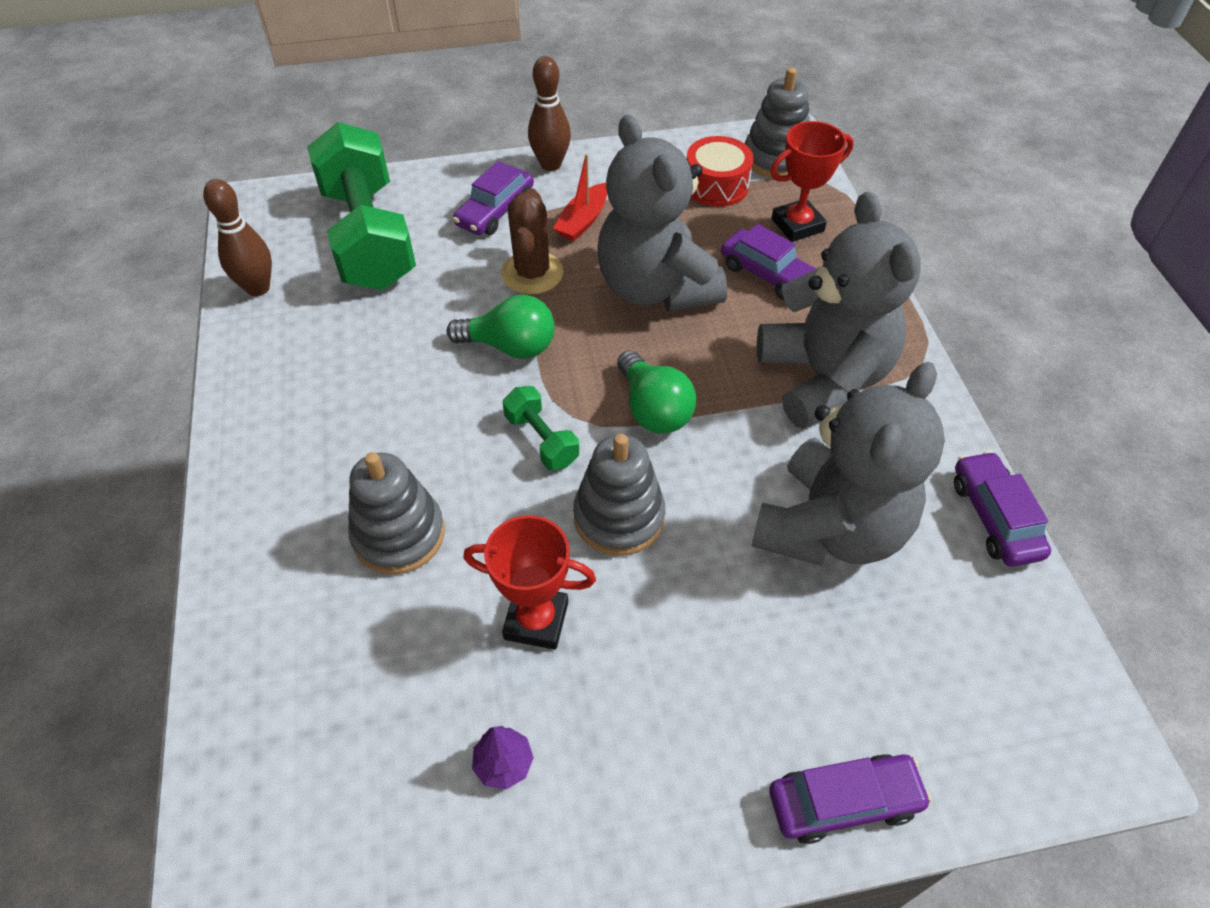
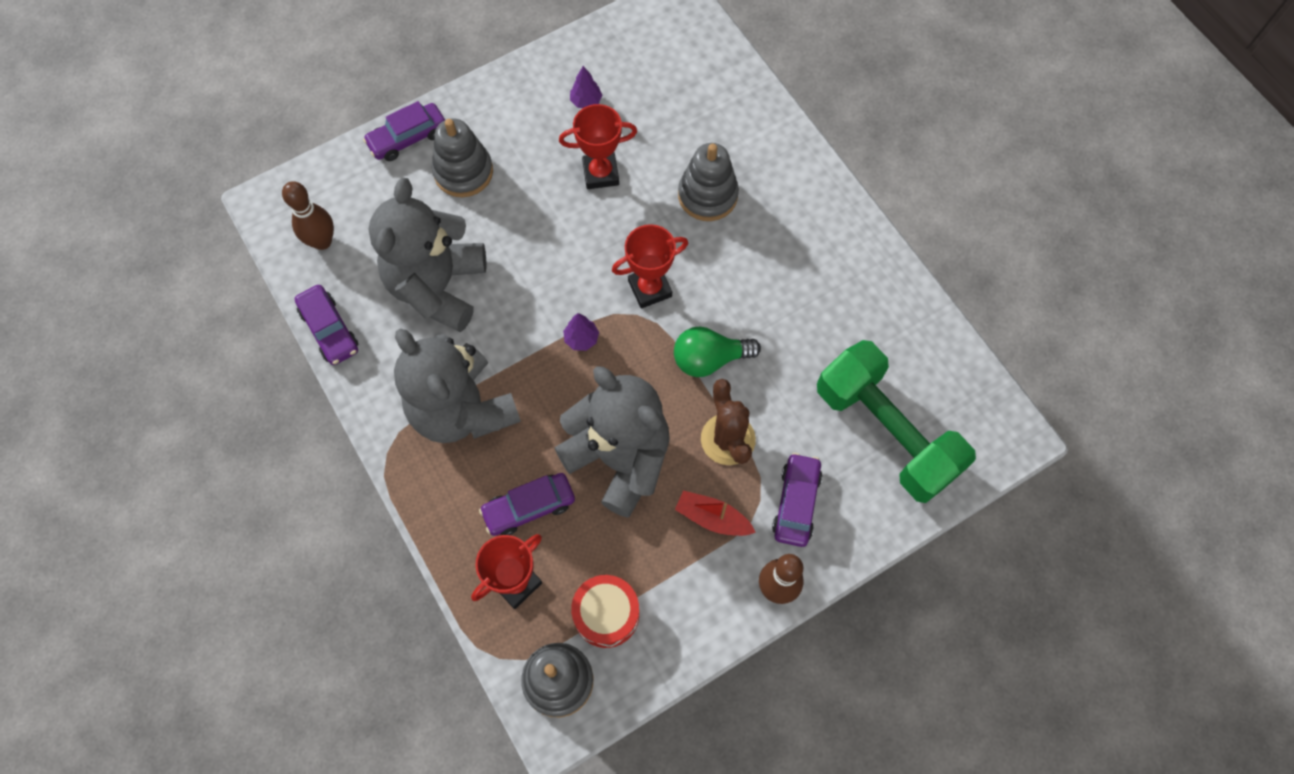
camera: 160 degrees right, 15 degrees up
(258, 288) = (935, 348): brown bowling pin -> brown bowling pin (322, 241)
(541, 440) = (650, 288): green dumbbell -> red trophy
(583, 221) = (712, 518): red boat -> red boat turned 75 degrees counterclockwise
(619, 517) = (576, 250): grey stacking toy -> grey stacking toy (463, 172)
(653, 409) = (581, 339): green light bulb -> purple tree
(768, 274) = (529, 507): purple car -> purple car turned 45 degrees counterclockwise

